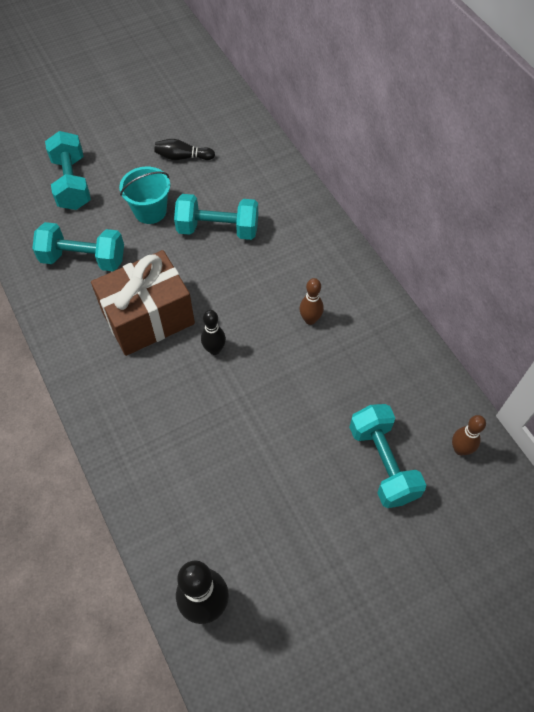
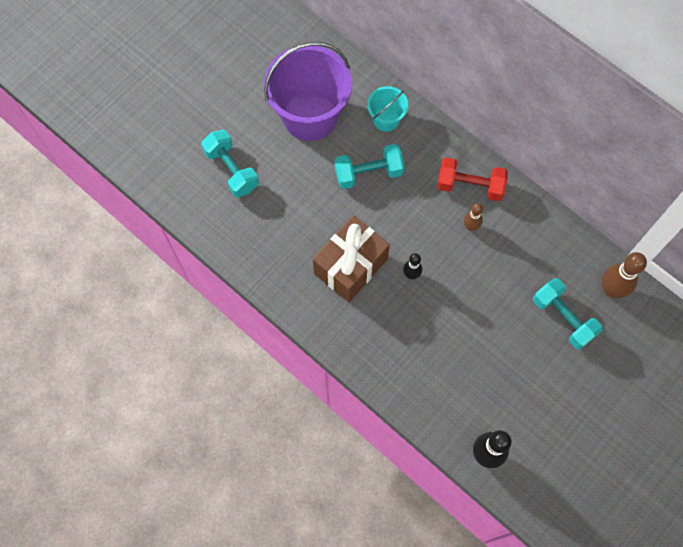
camera: 20 degrees left, 10 degrees up
(83, 259) = (276, 234): turquoise dumbbell -> none
(150, 211) = (307, 174): turquoise bucket -> turquoise bucket (386, 119)
(182, 157) = (310, 116): black bowling pin -> purple bucket
(329, 276) = (470, 186): none -> red dumbbell
(460, 449) = (611, 289): brown bowling pin -> brown bowling pin, size x1.72

